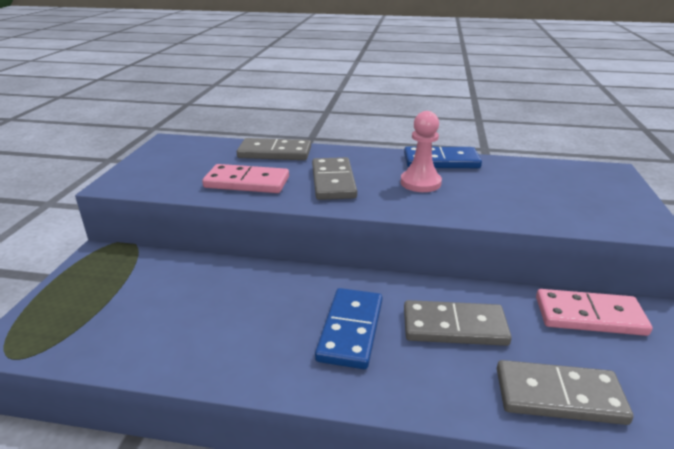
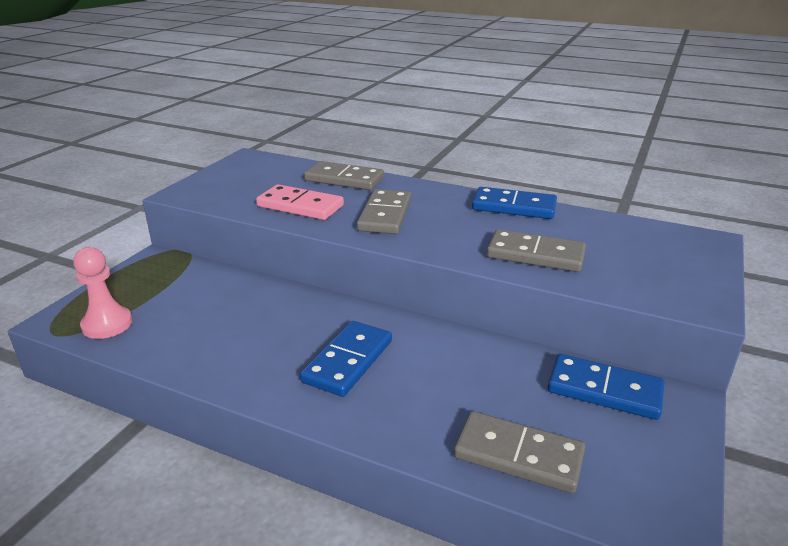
camera: 15 degrees right, 0 degrees up
(420, 183) = (475, 227): pink pawn -> pink pawn (107, 324)
(454, 326) = (452, 375): grey domino -> grey domino (535, 255)
(589, 316) = (604, 390): pink domino -> blue domino

